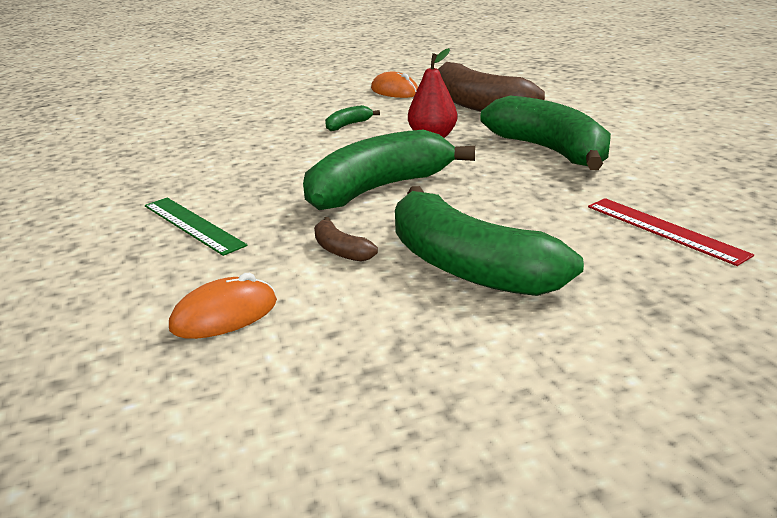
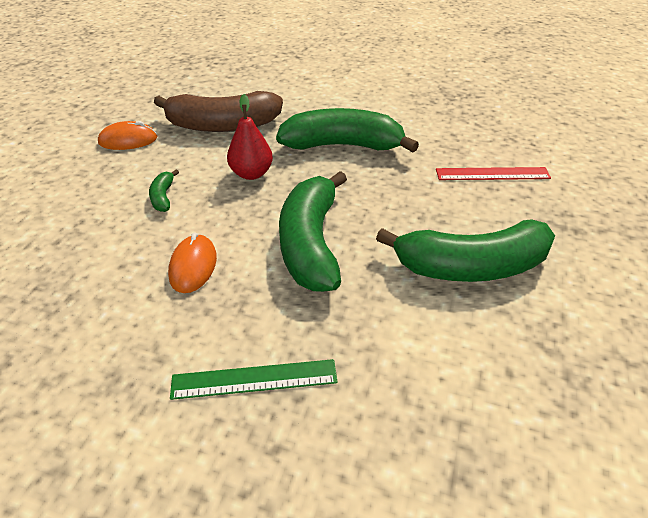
camera: 55 degrees left, 15 degrees up
(224, 315) = (440, 423): orange mouse -> orange mouse (193, 266)
(341, 250) = (393, 311): brown banana -> none

